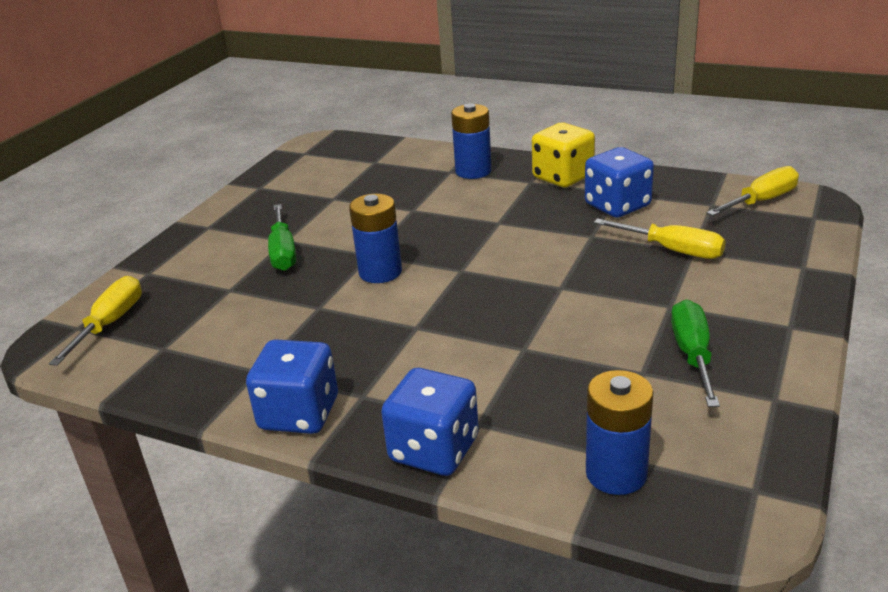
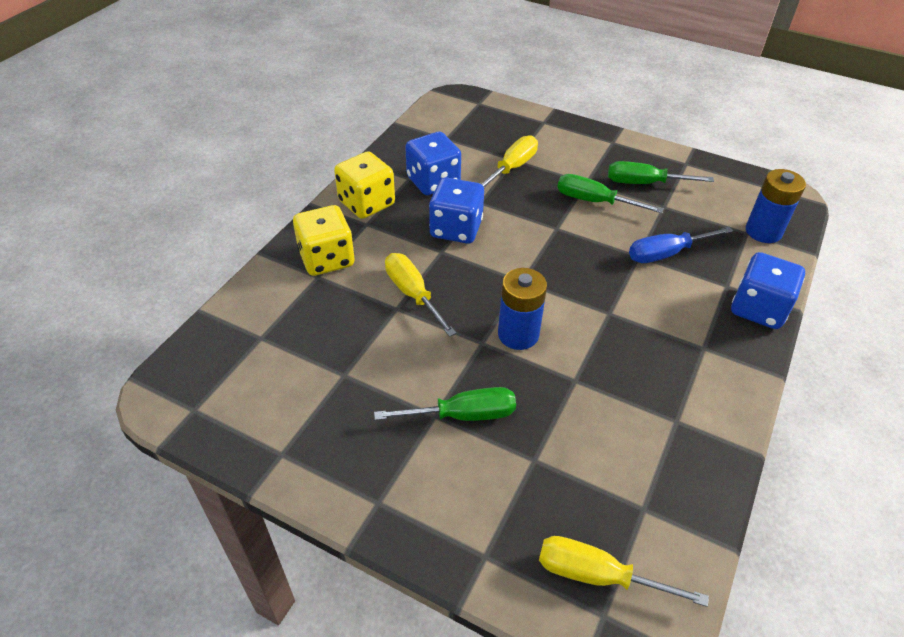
camera: 90 degrees left, 15 degrees up
(299, 414) = (732, 386): blue dice -> blue dice (456, 229)
(473, 171) = (326, 259): blue battery -> yellow dice
(533, 371) = (666, 253): none -> blue screwdriver
(627, 312) = (594, 201): none -> green screwdriver
(761, 201) = (449, 117): yellow screwdriver -> yellow screwdriver (413, 294)

